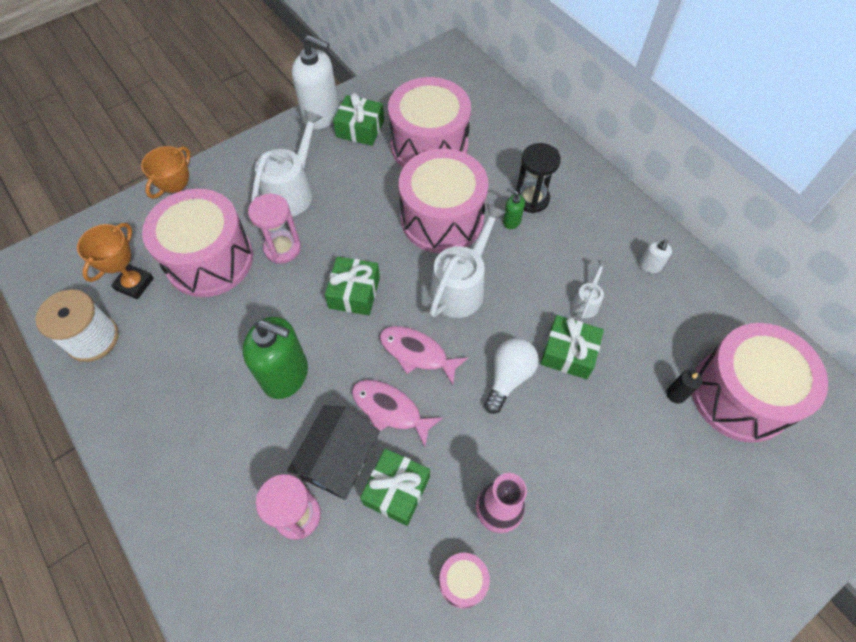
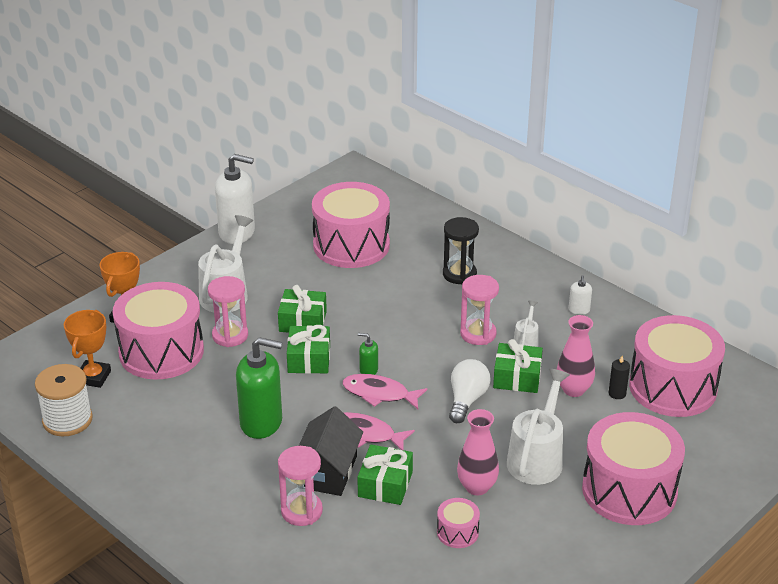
camera: 10 degrees left, 25 degrees down
(360, 129) = (279, 239): green gift -> green gift (302, 321)
(442, 219) = (378, 298): pink drum -> pink drum (629, 490)
(462, 286) = (409, 343): white watering can -> white watering can (537, 458)
(511, 221) = (444, 292): green soap dispenser -> green soap dispenser (368, 370)
(537, 284) = (478, 334): none -> pink hourglass
(628, 381) = (573, 390): none -> pink vase

